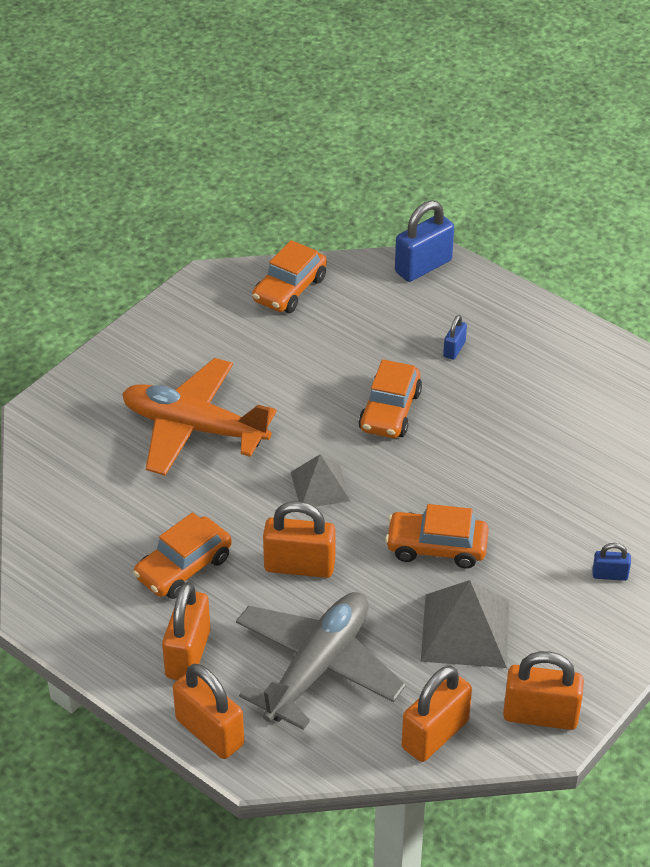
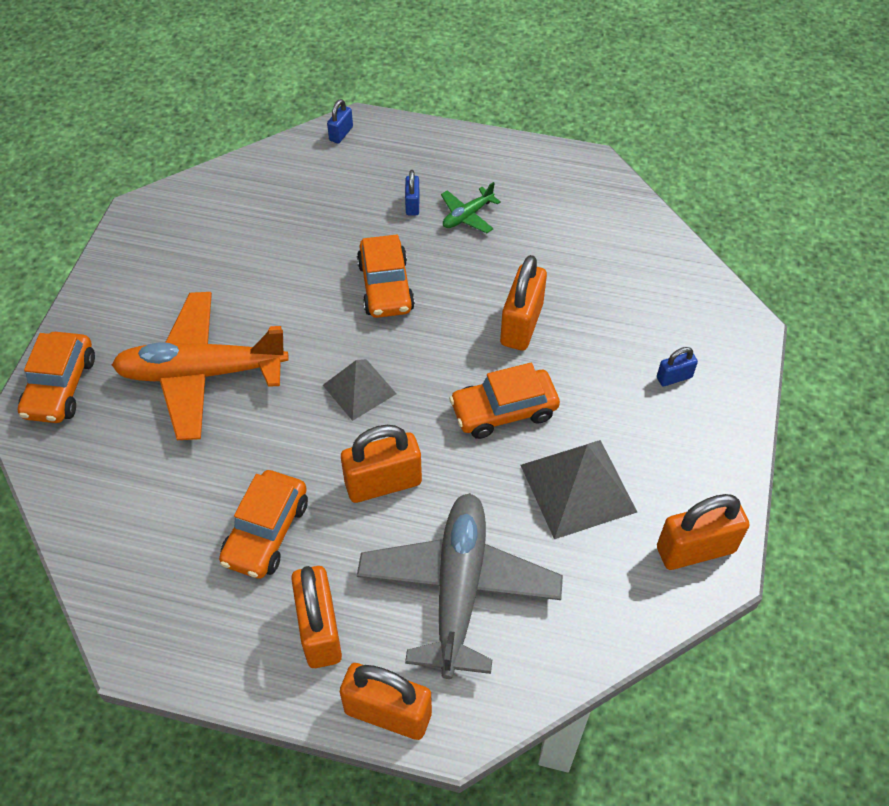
camera: 25 degrees left, 10 degrees up
(289, 289) = (226, 197): orange car -> orange car (60, 387)
(423, 266) = (341, 134): blue padlock -> blue padlock, size x0.51
(435, 734) = (611, 614): orange padlock -> orange padlock (521, 324)
(500, 375) = (467, 216): none -> green plane

